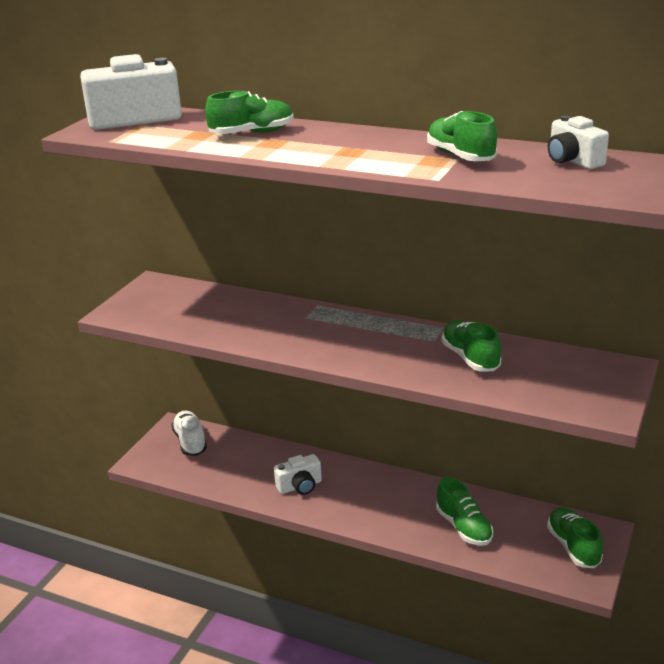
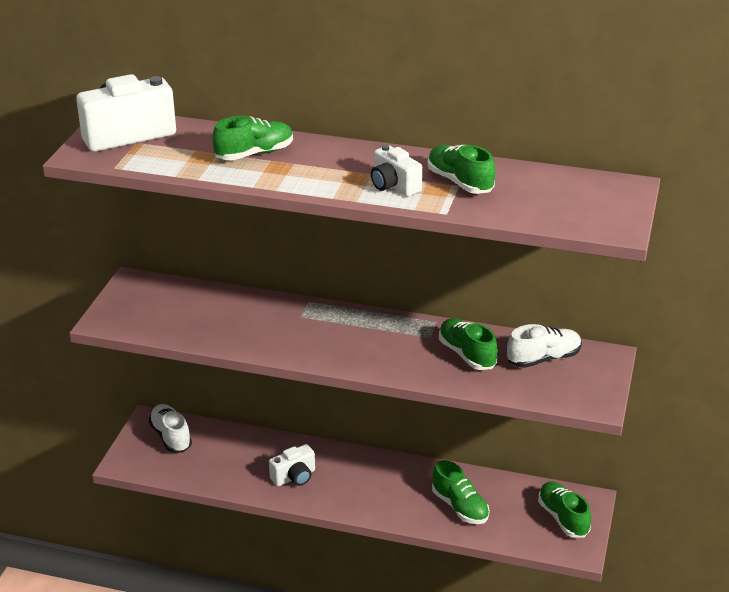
camera: 10 degrees left, 5 degrees up
(553, 366) = (543, 359): none -> white shoe
(572, 161) = (560, 186): white camera -> white camera (394, 186)

